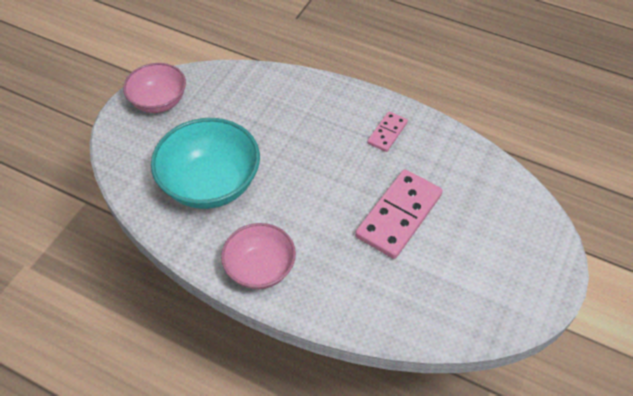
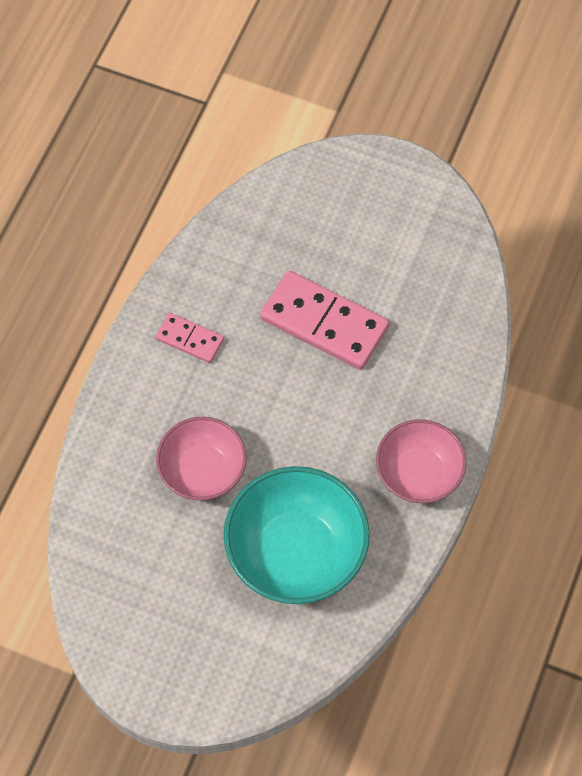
camera: 95 degrees left, 10 degrees up
(159, 101) = (148, 654): pink bowl -> pink bowl (202, 471)

